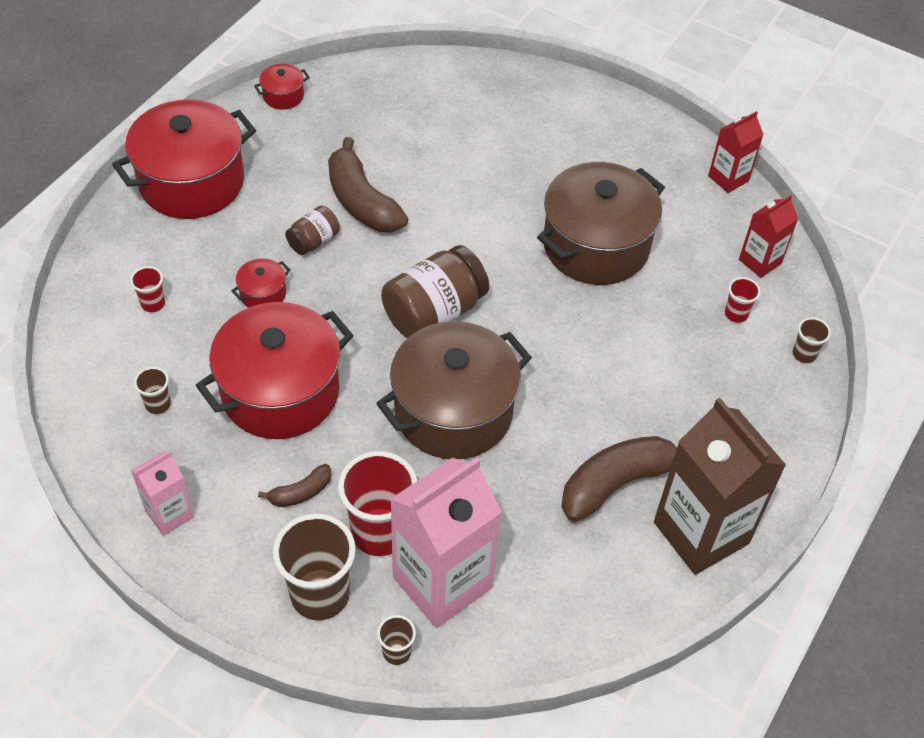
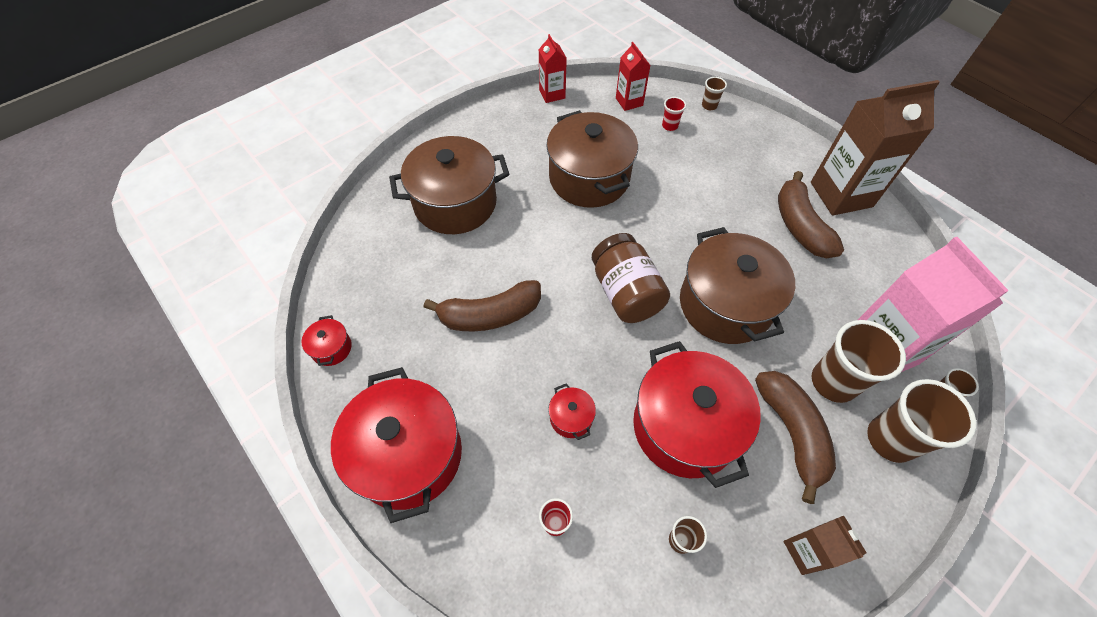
camera: 70 degrees left, 5 degrees up
(169, 514) = (806, 551): pink carton -> brown carton
(301, 492) = (791, 432): brown banana -> brown banana, size x2.00
(313, 241) = (522, 362): brown jar -> none
(379, 532) = (833, 382): red cup -> brown cup
(500, 134) = (455, 203): none -> brown pot

